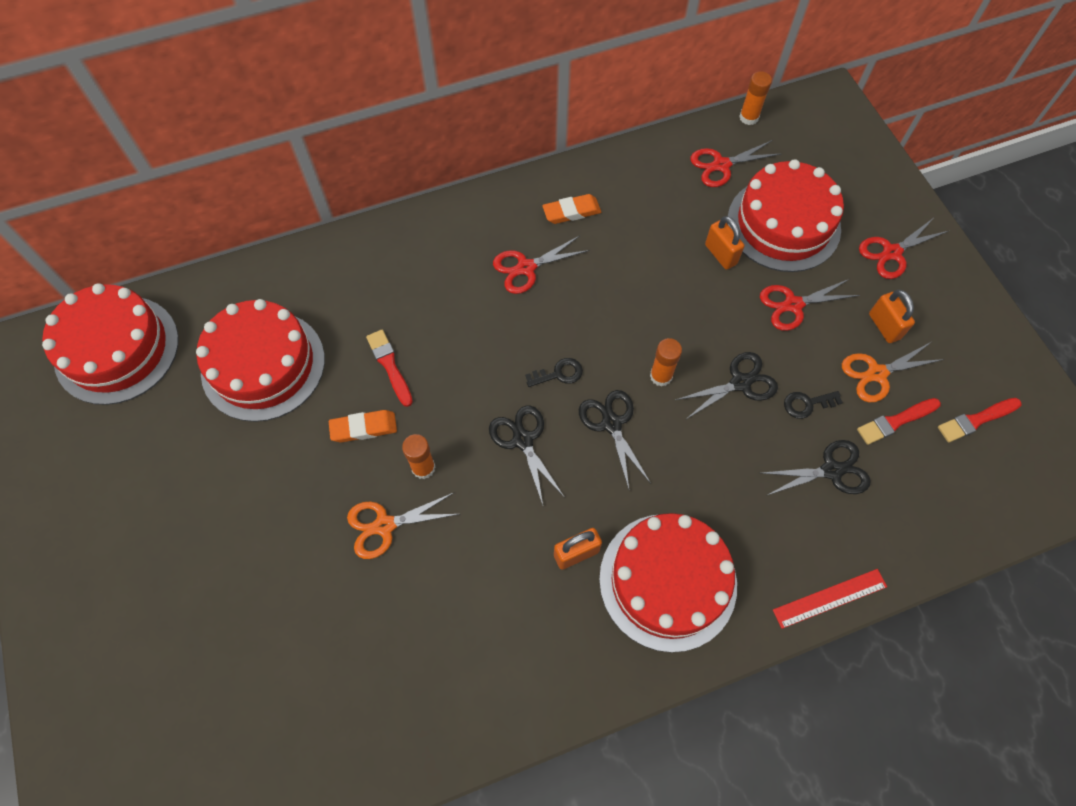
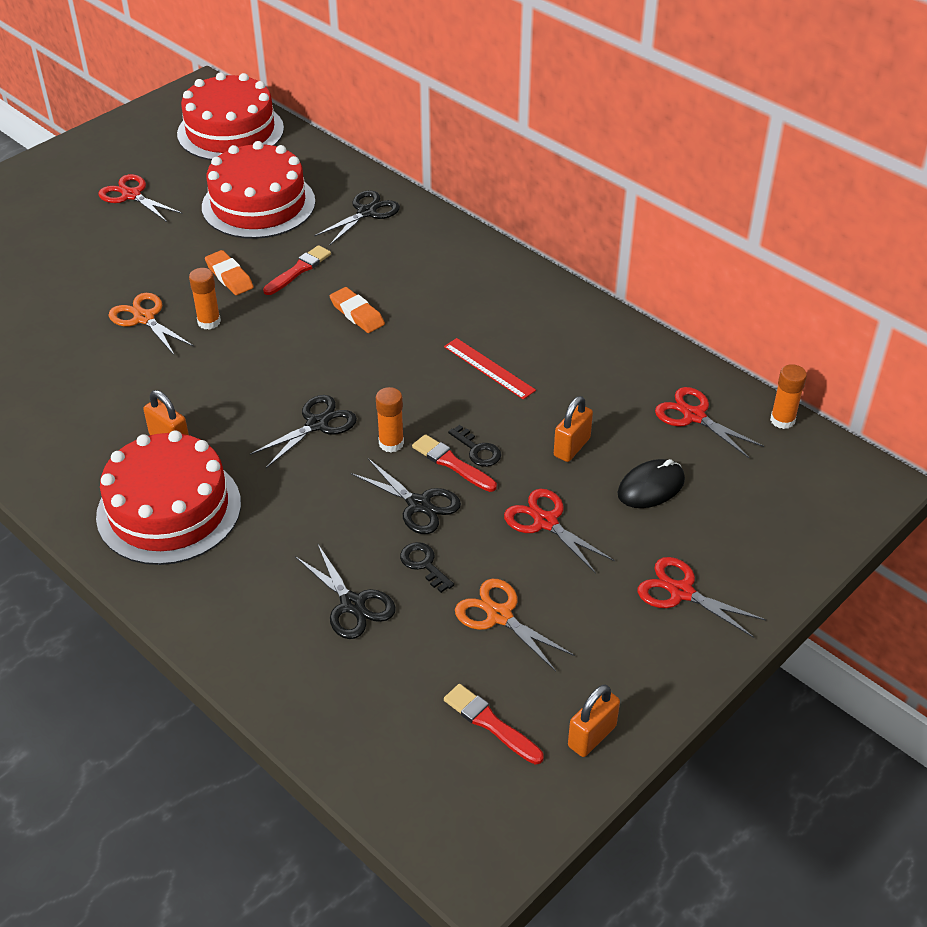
camera: 65 degrees right, 20 degrees down
(522, 440) = (268, 372): black scissors -> black scissors (366, 212)
(526, 268) = (457, 317): red scissors -> red scissors (131, 195)
(558, 373) = (352, 373): black key -> black key (477, 450)
(571, 212) = (545, 326): orange eraser -> orange eraser (357, 314)
(783, 224) = (651, 487): red cake -> black mouse
(830, 598) = (202, 637): red ruler -> red ruler (489, 368)
(884, 326) = (569, 608): orange padlock -> orange padlock (592, 736)
(896, 421) = (445, 647): red brush -> red brush (452, 463)

